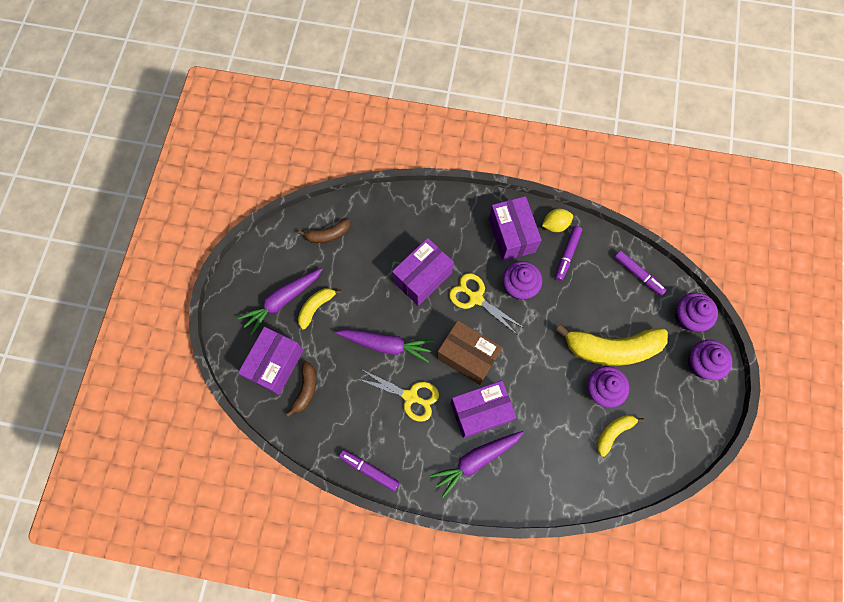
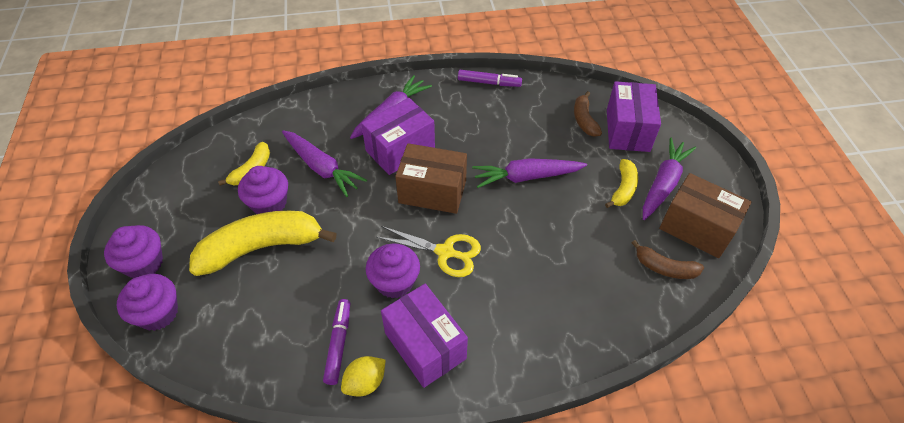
camera: 160 degrees right, 20 degrees down
(284, 256) = (696, 228): none -> brown box
(328, 234) = (664, 268): brown banana -> brown banana turned 120 degrees counterclockwise
(410, 396) = (478, 142): yellow scissors -> none
(422, 277) = (520, 255): purple box -> none
(553, 414) = (321, 167): none -> purple carrot
(638, 274) = (231, 349): purple marker -> none

